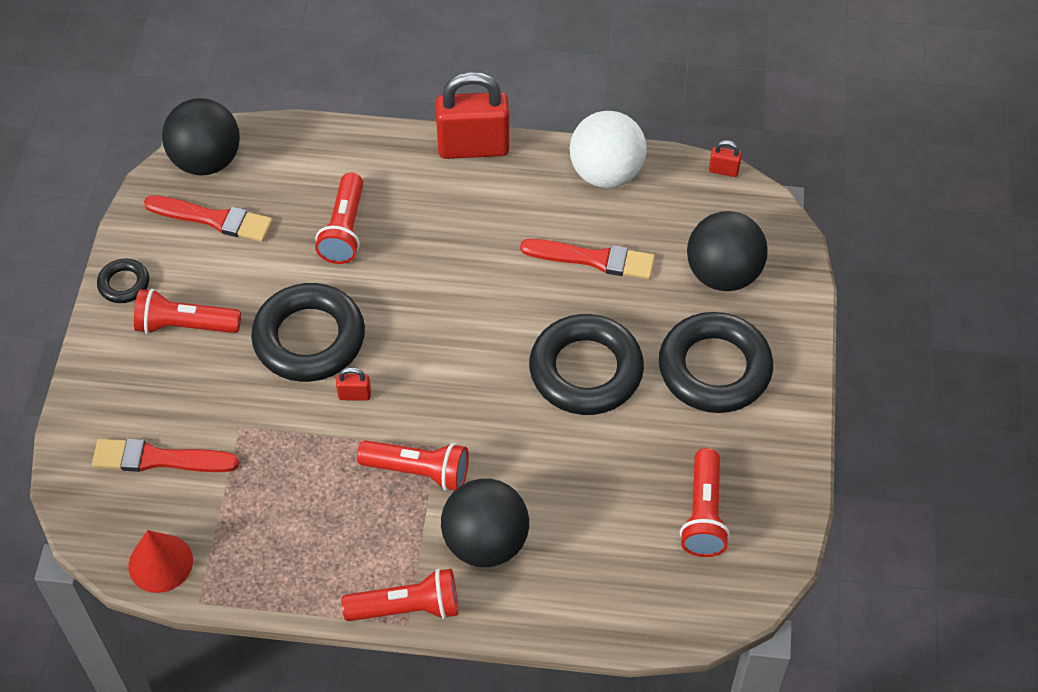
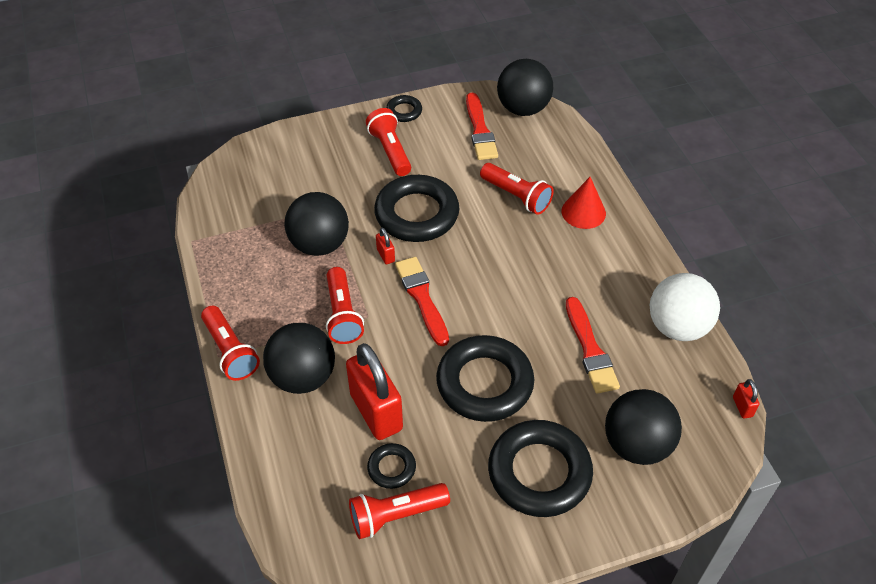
camera: 65 degrees right, 5 degrees down
(159, 459) = (285, 179): red brush -> red brush (422, 298)
(160, 563) = (211, 211): red cone -> red cone (583, 212)
(295, 458) = (319, 244): none -> black ball
(344, 230) = (516, 196): red flashlight -> red flashlight turned 120 degrees counterclockwise
(473, 147) = (639, 237): red padlock -> red padlock (376, 412)
(647, 497) = (391, 468): none -> black ring

